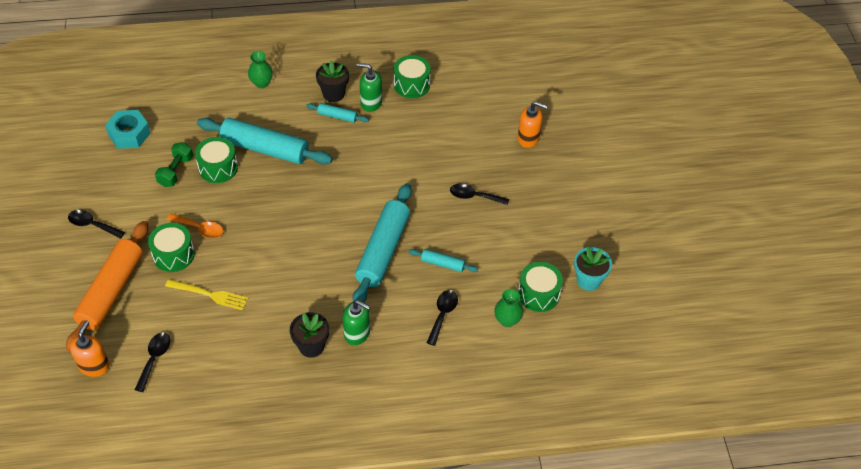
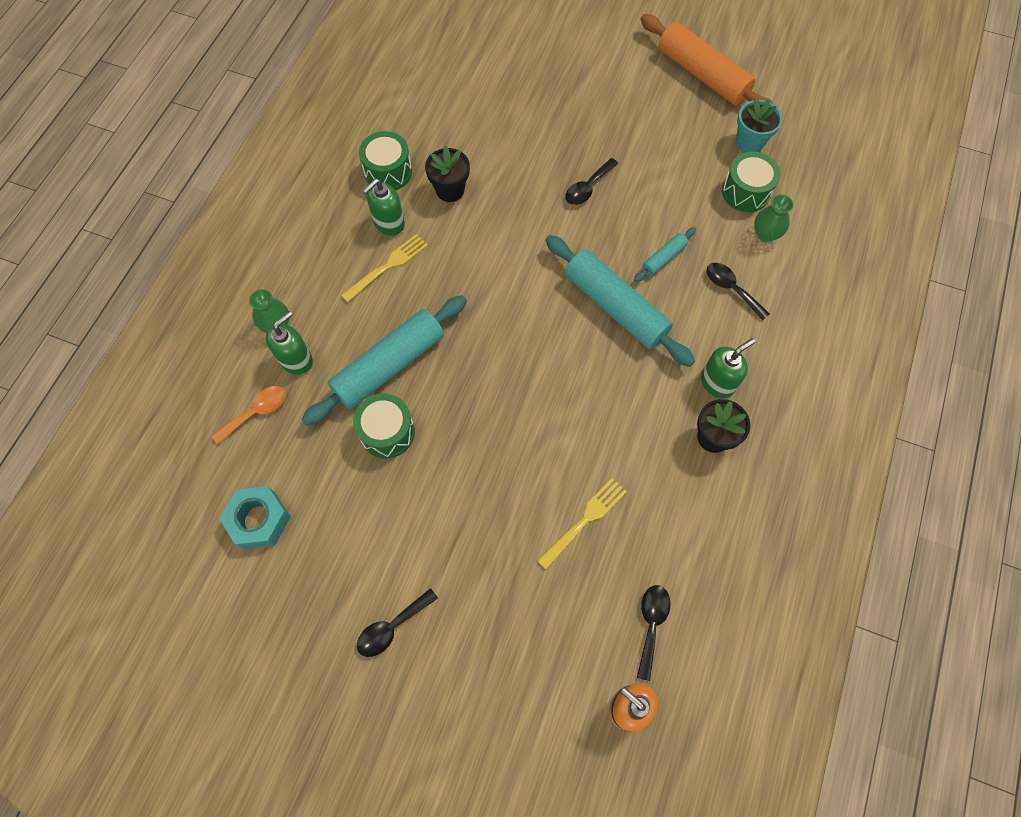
camera: 60 degrees left, 15 degrees up
(111, 291) = (518, 641): orange rolling pin -> orange rolling pin (702, 75)
(154, 359) = (651, 624): black spoon -> black spoon turned 60 degrees clockwise
(173, 255) = (499, 540): green drum -> none
(176, 171) = (362, 485): green dumbbell -> none
(200, 229) = (474, 492): orange spoon -> orange spoon (256, 412)
(243, 103) = (296, 360): none -> green soap dispenser
(333, 94) = (349, 255): black flower pot -> black flower pot (450, 190)
(337, 116) = (387, 266): turquoise rolling pin -> yellow fork
(528, 138) = (536, 103): orange soap dispenser -> none

